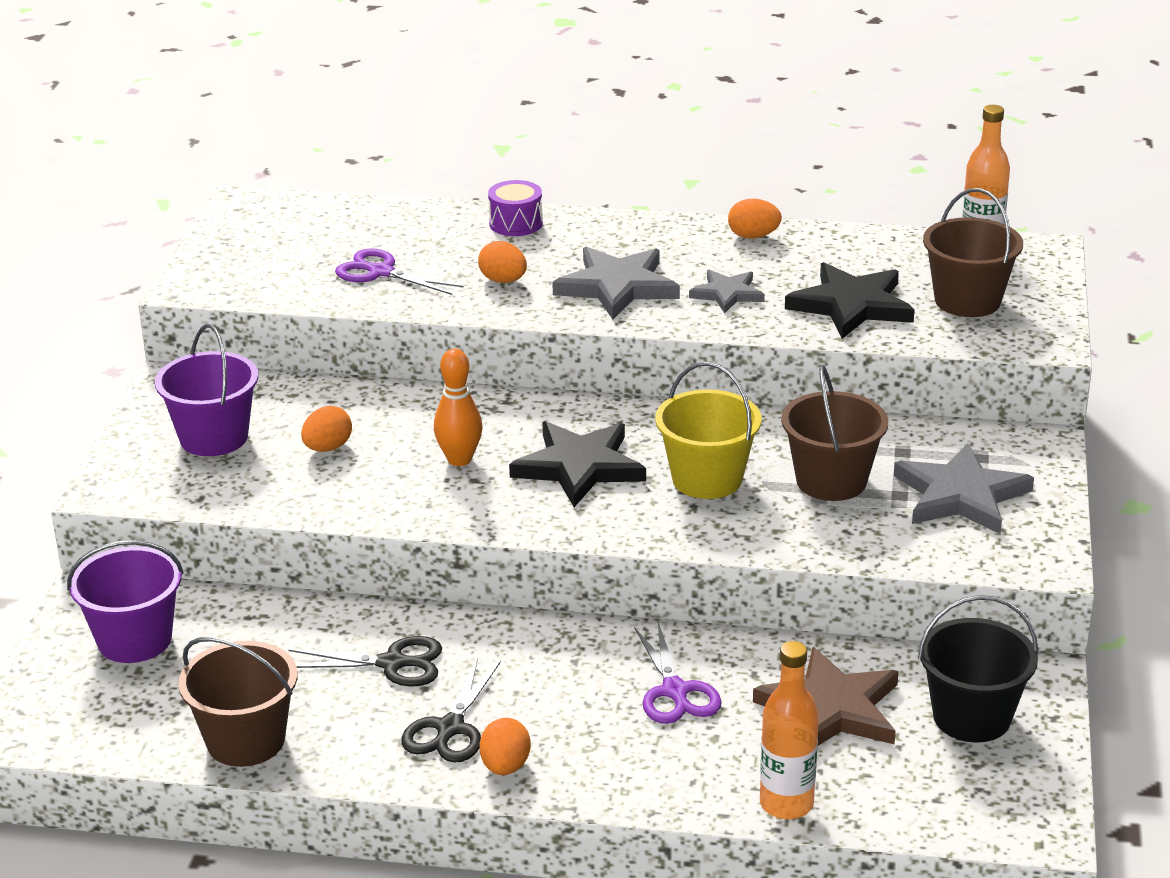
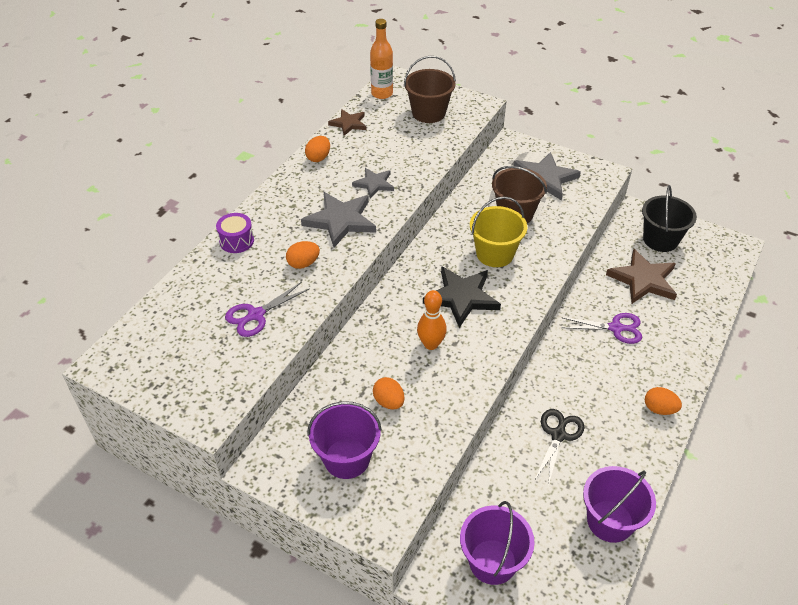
camera: 70 degrees left, 15 degrees up
(246, 740) = (610, 521): brown bucket -> purple bucket
(450, 728) = (622, 424): black scissors -> none
(786, 804) = (708, 315): orange bottle -> none
(851, 305) = (411, 148): black star -> none
(865, 240) = (348, 124): none -> brown star

